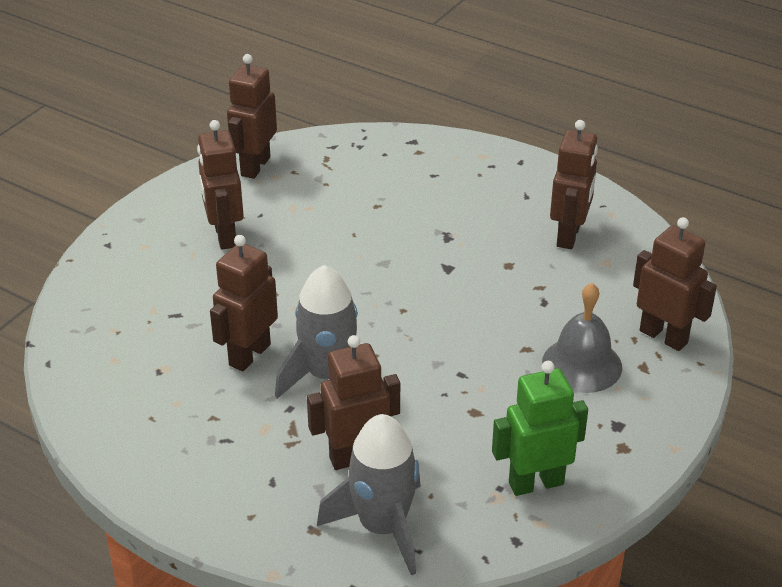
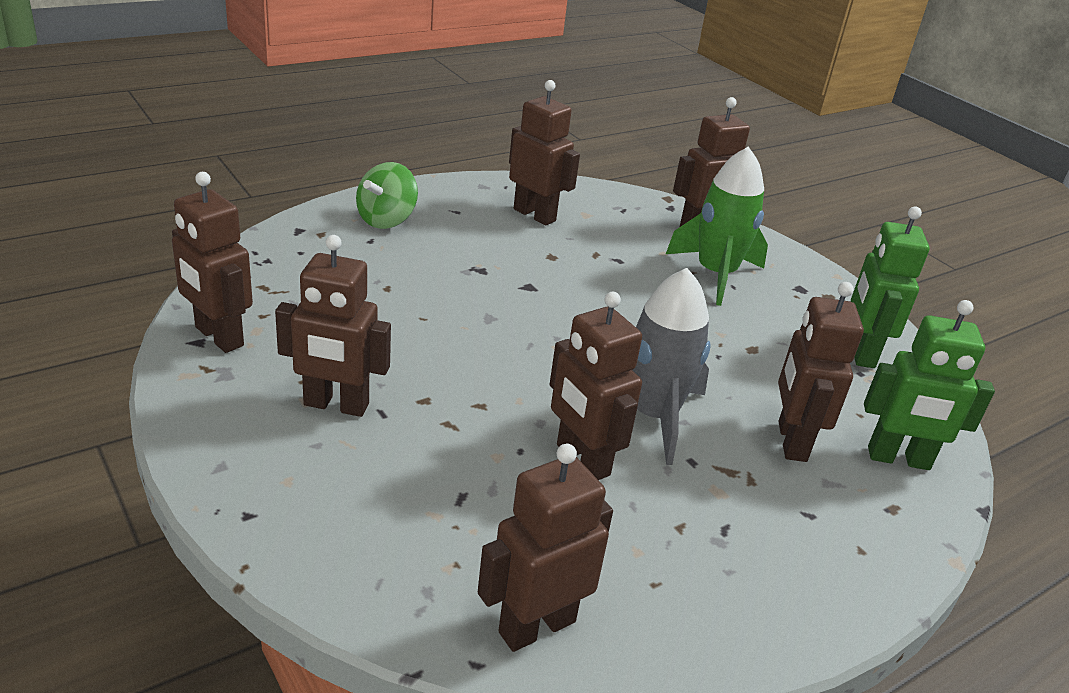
camera: 70 degrees left, 5 degrees down
(87, 377) = (536, 626): none -> brown robot
(383, 526) = (898, 459): grey rocket -> green robot
(471, 170) = (386, 220): none -> green spinning top
(582, 364) = (715, 274): grey bell -> green rocket

